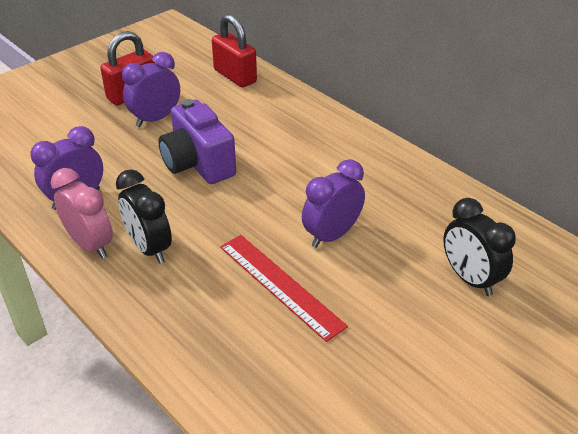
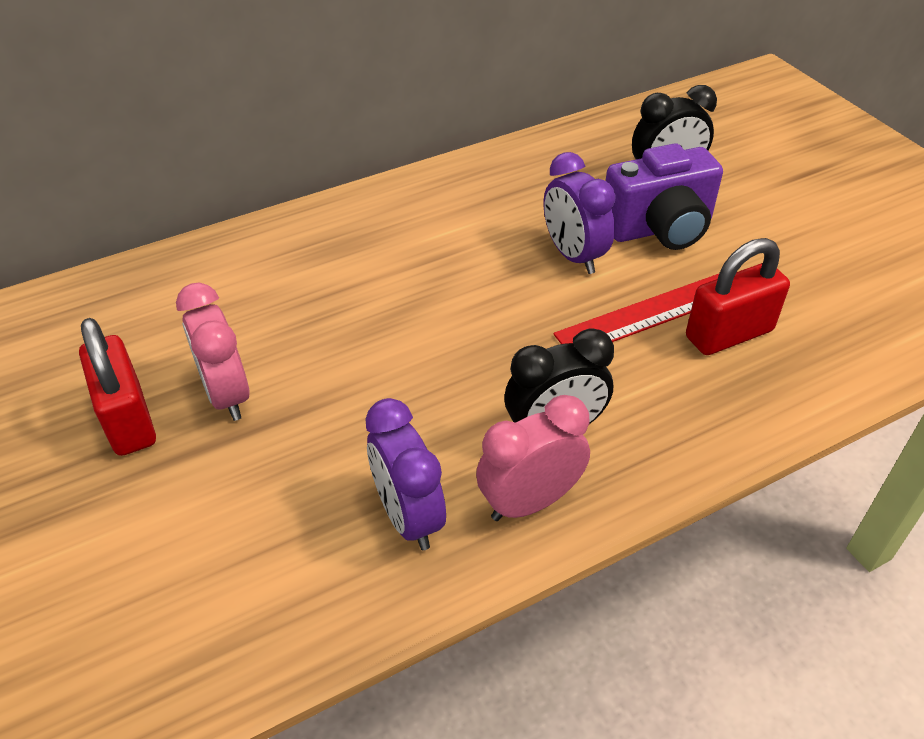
camera: 75 degrees left, 5 degrees up
(155, 119) = (227, 395): purple clock -> pink clock
(198, 164) = (377, 357): purple camera -> purple camera (659, 229)
(235, 76) = (160, 285): red padlock -> red padlock (729, 334)

